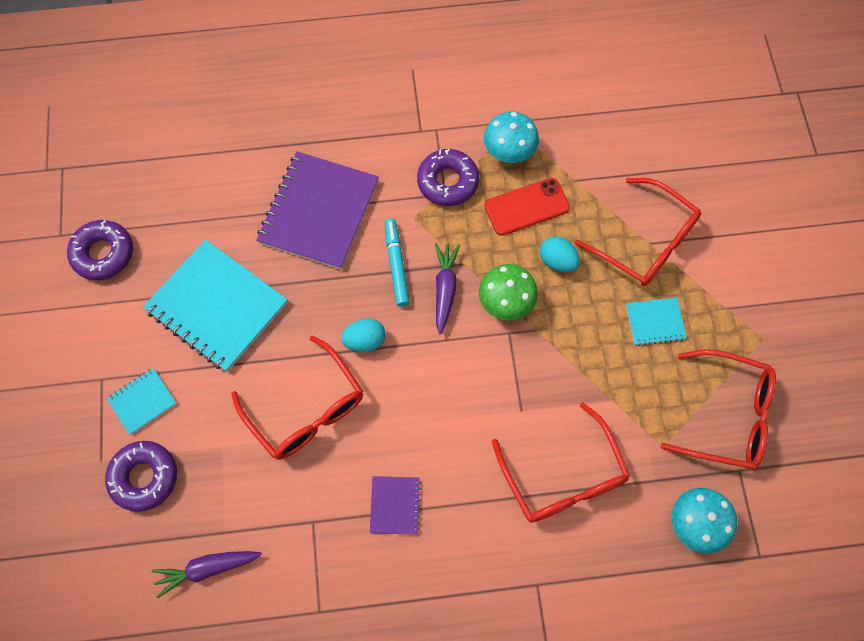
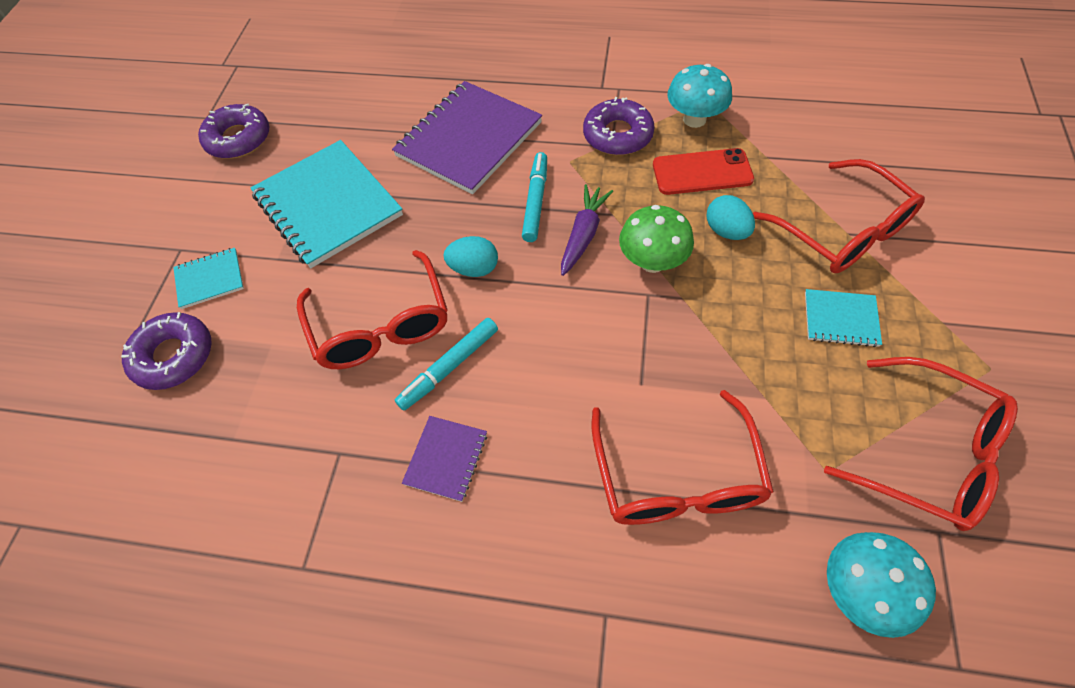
camera: 20 degrees right, 10 degrees down
(207, 569) = (193, 476): purple carrot -> none
(373, 432) = (449, 367): none -> turquoise marker

